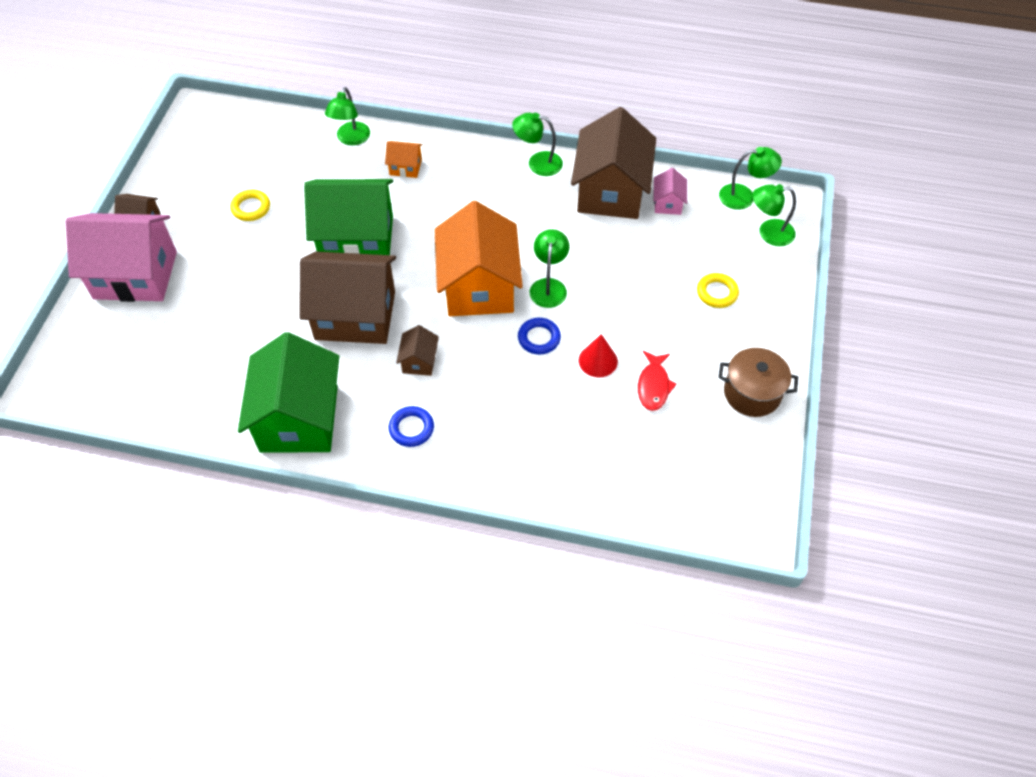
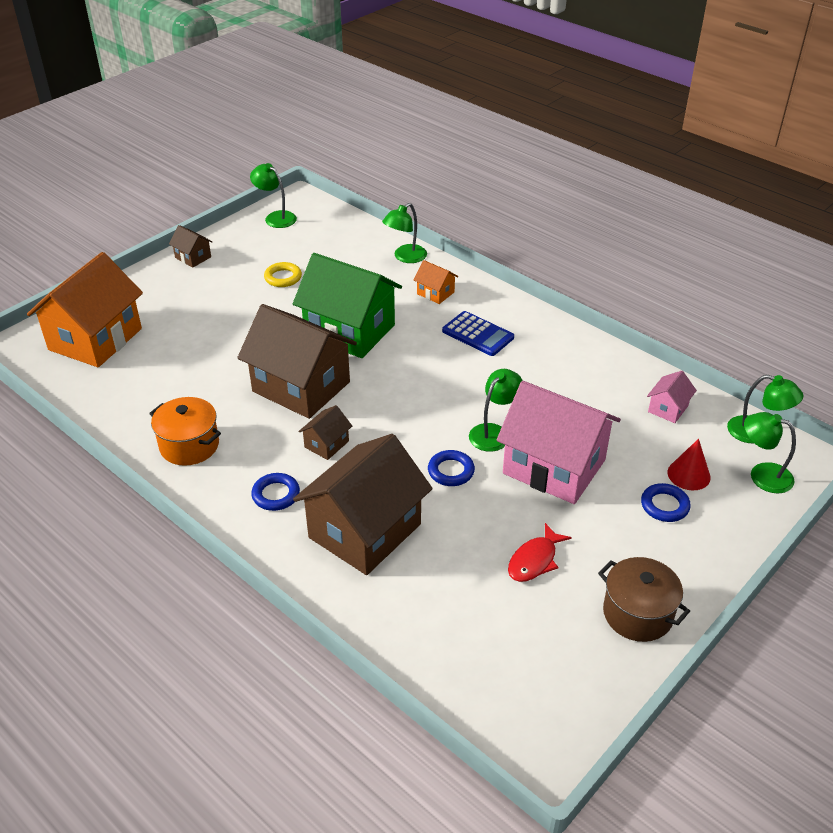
camera: 30 degrees right, 15 degrees down
(135, 275) = (156, 292): pink house -> pink house (554, 466)
(299, 419) = (189, 445): green house -> orange pot
(471, 195) = (477, 334): none -> blue calculator
(479, 286) = (428, 407): orange house -> orange house (95, 339)
(537, 163) = (560, 331): green lamp -> green lamp (275, 217)
(598, 361) = (494, 514): red cone -> red cone (688, 474)
(610, 191) = (615, 378): brown house -> brown house (365, 531)
(717, 293) = (664, 506): yellow ring -> blue ring

